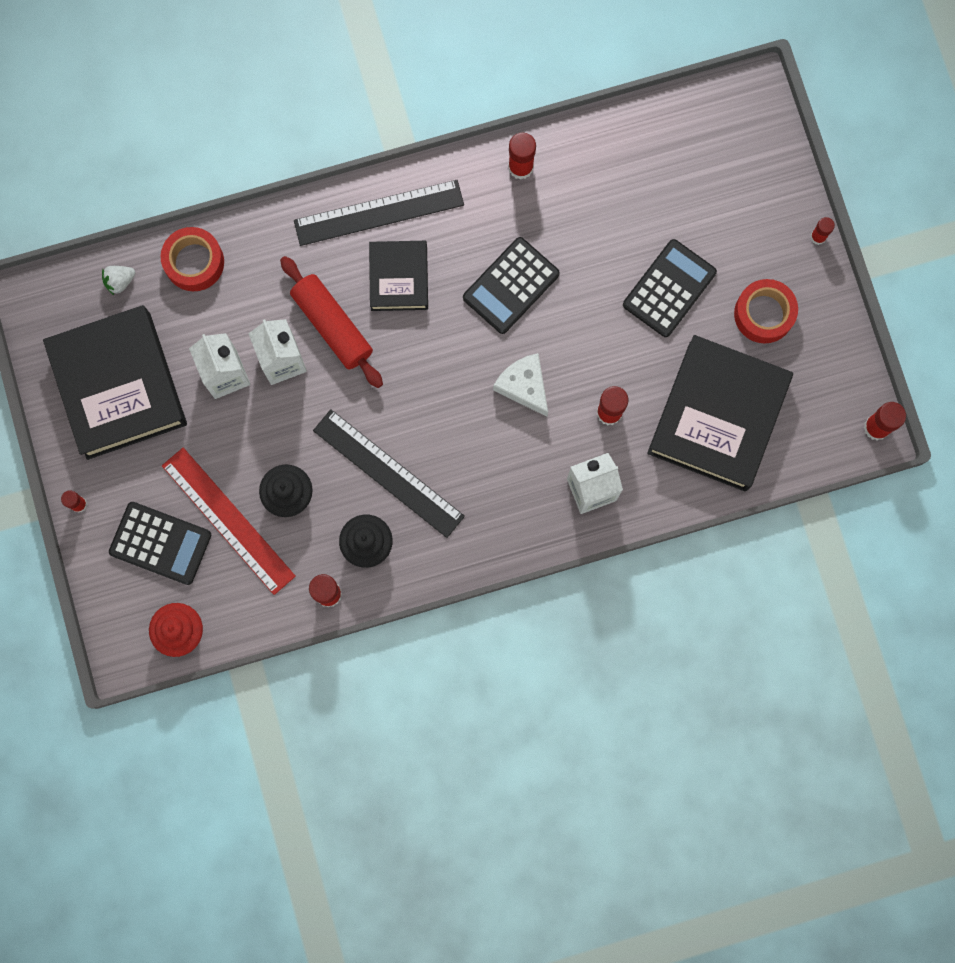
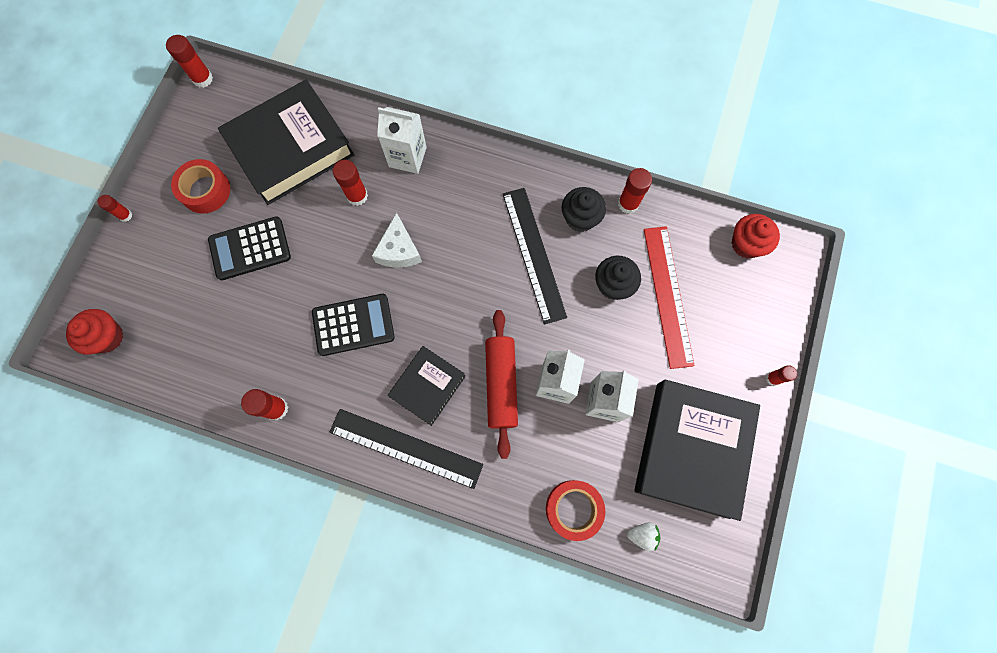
camera: 145 degrees left, 5 degrees down
(160, 543) = (726, 312): black calculator -> none
(727, 121) = (107, 337): none -> red cupcake

